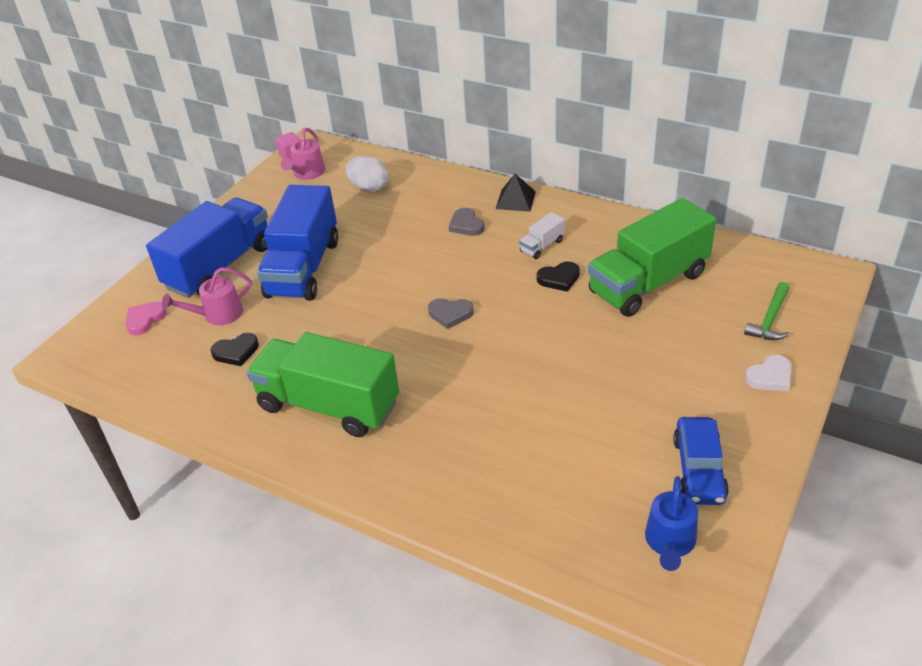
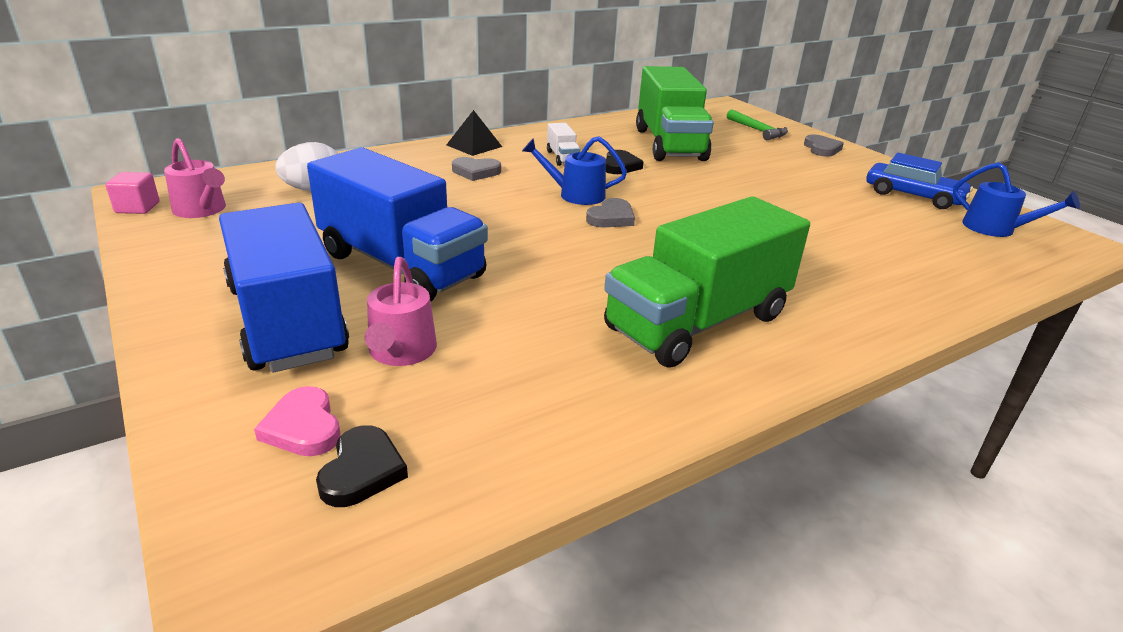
camera: 65 degrees left, 10 degrees down
(236, 352) = (511, 359): black heart -> black heart (362, 471)
(474, 283) = (576, 195): none -> blue watering can
(770, 376) = (821, 149): white heart -> grey heart

